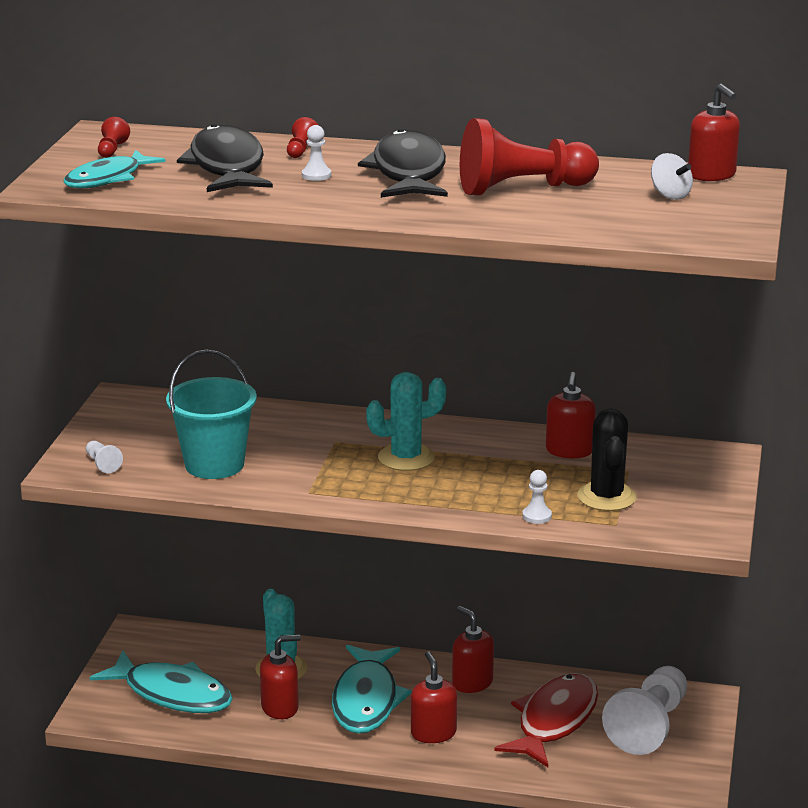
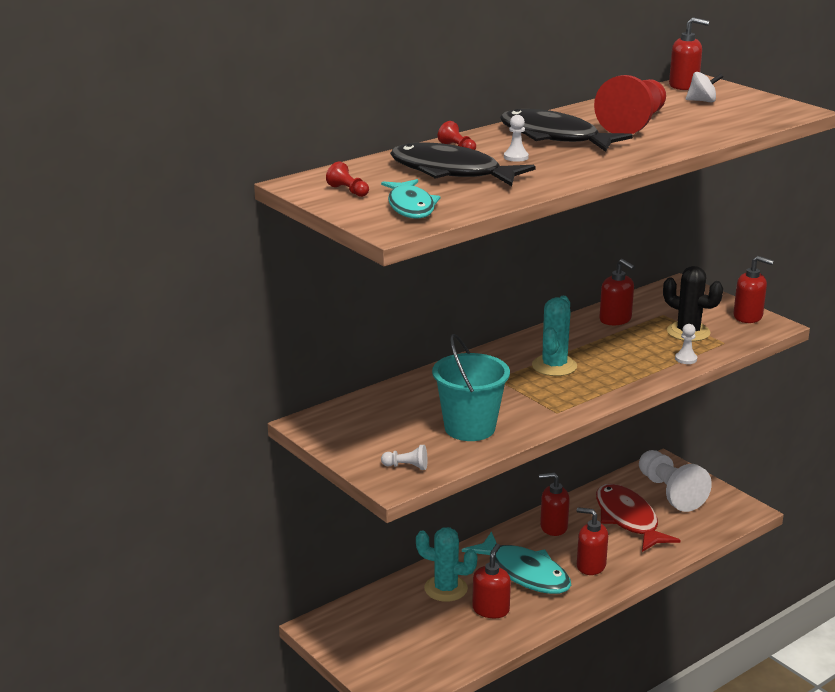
camera: 50 degrees left, 0 degrees up
(172, 694) = (417, 646): turquoise fish -> none
(709, 516) = (748, 317): none -> red soap dispenser

